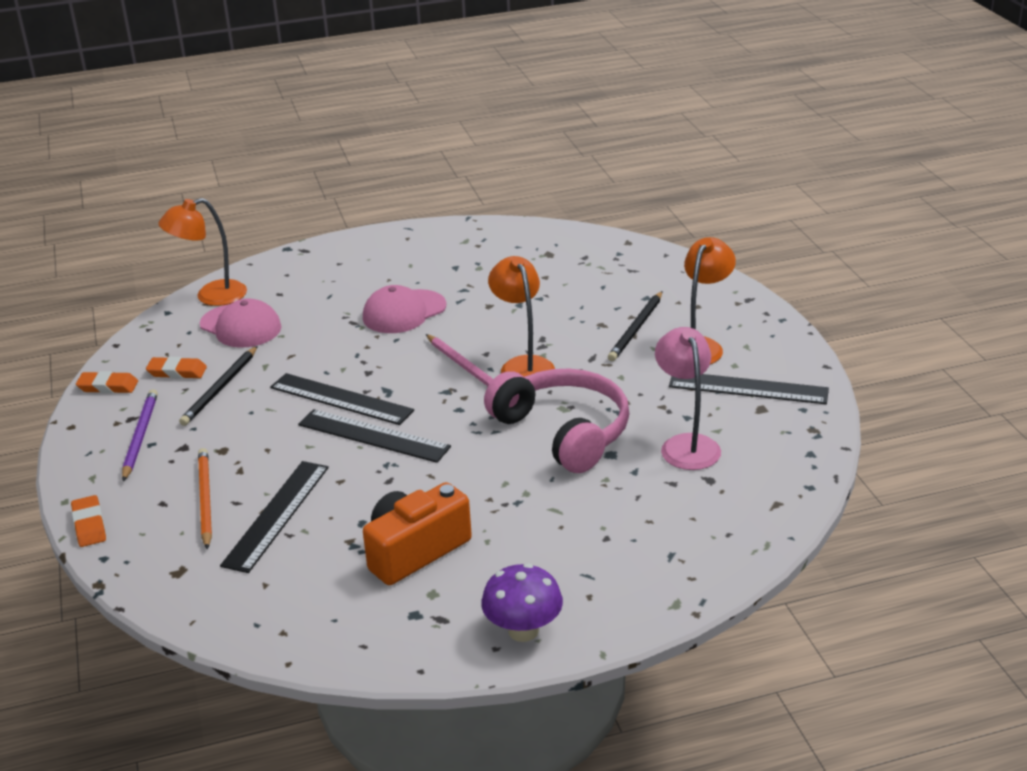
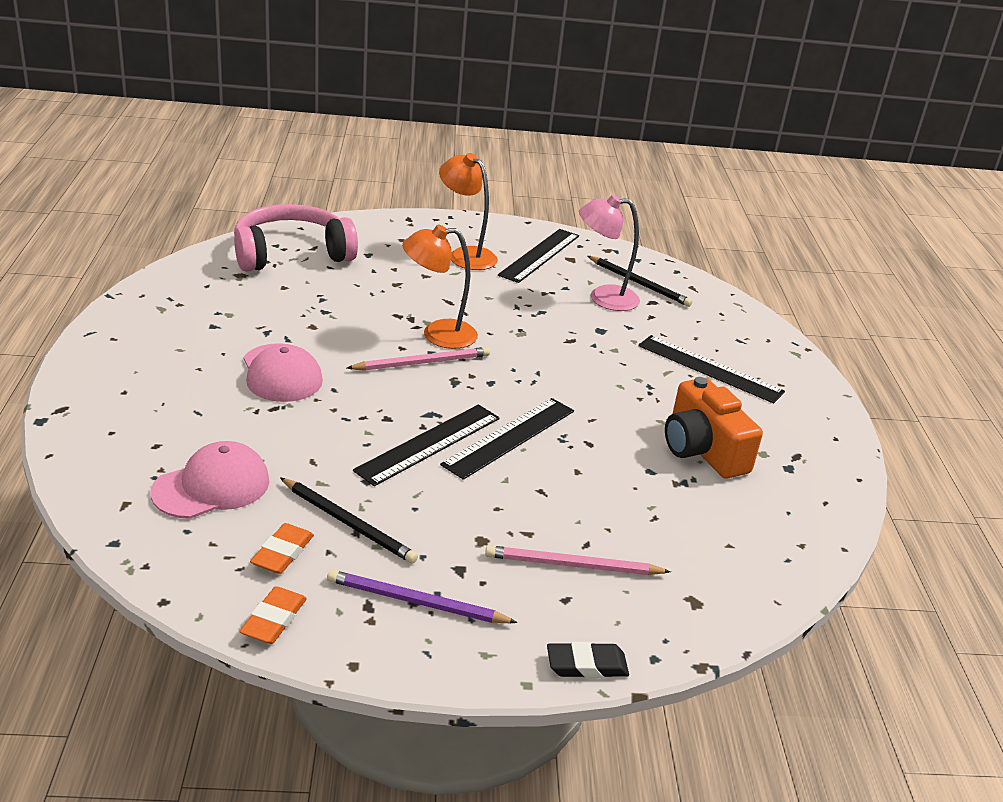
camera: 80 degrees left, 0 degrees up
(89, 525) = (586, 665): orange eraser -> black eraser
(205, 499) = (572, 565): orange pencil -> pink pencil
(211, 296) = (108, 499): orange lamp -> none
(276, 515) = (620, 520): black ruler -> black ruler (709, 368)
(523, 631) = (817, 421): purple mushroom -> none
(563, 432) = (557, 341): pink headphones -> pink headphones (291, 254)
(636, 329) = (417, 272): black pencil -> black pencil (639, 283)

